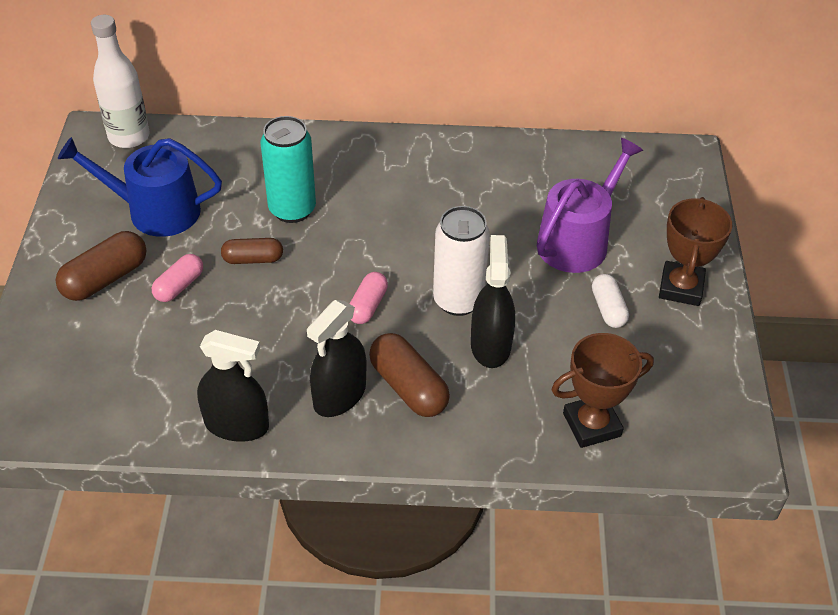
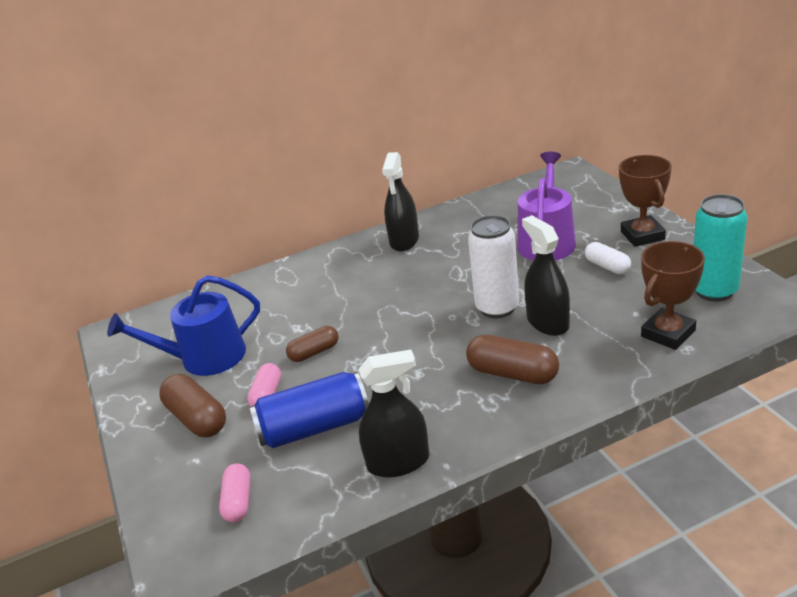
camera: 20 degrees left, 15 degrees down
(105, 279) = (197, 418): brown capsule -> brown capsule turned 60 degrees counterclockwise
(129, 137) = (144, 323): white bottle -> none
(194, 346) = (314, 427): none -> blue can
(292, 209) = (319, 310): turquoise can -> turquoise can (714, 291)
(339, 395) = (464, 403): black spray bottle -> black spray bottle (404, 240)
(367, 306) = (432, 340): pink capsule -> pink capsule (238, 501)

